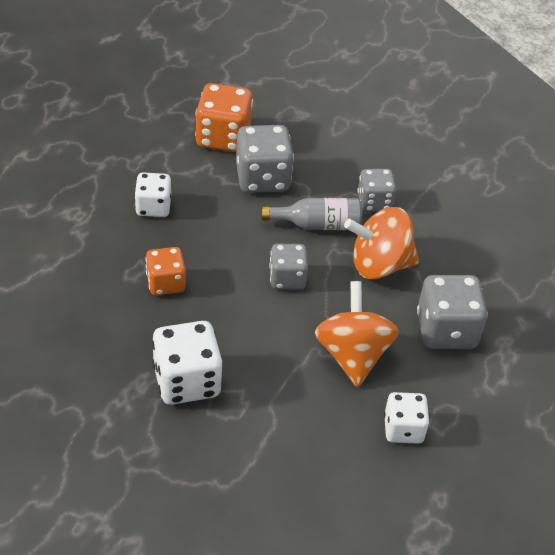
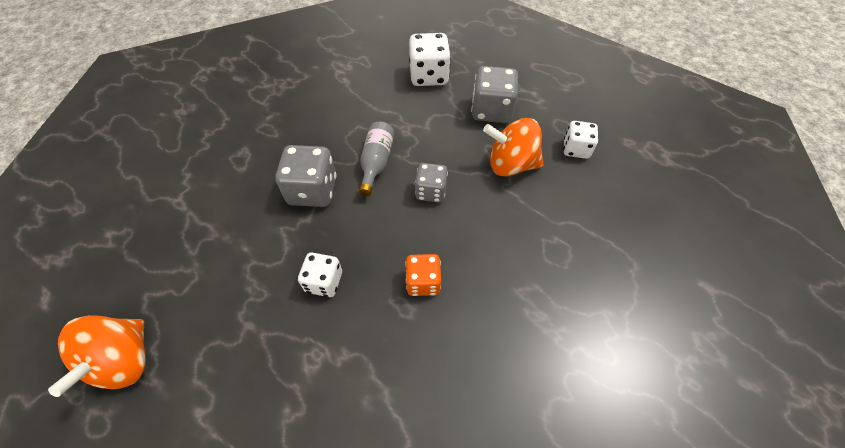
camera: 75 degrees left, 10 degrees up
(186, 381) = (535, 278): white dice -> white dice (429, 76)
(223, 137) = (250, 212): orange dice -> none
(374, 202) = (361, 124): grey dice -> none
(379, 265) = (425, 133): orange spinning top -> orange spinning top (125, 360)

